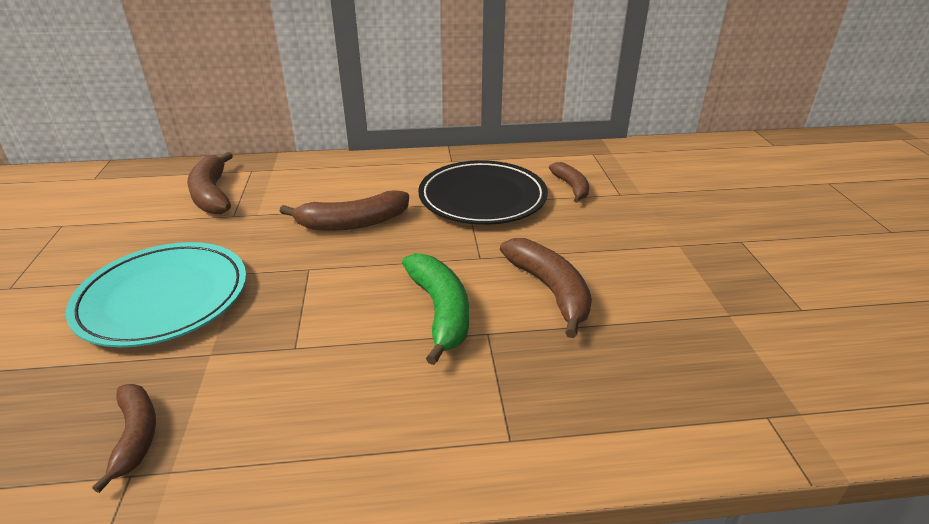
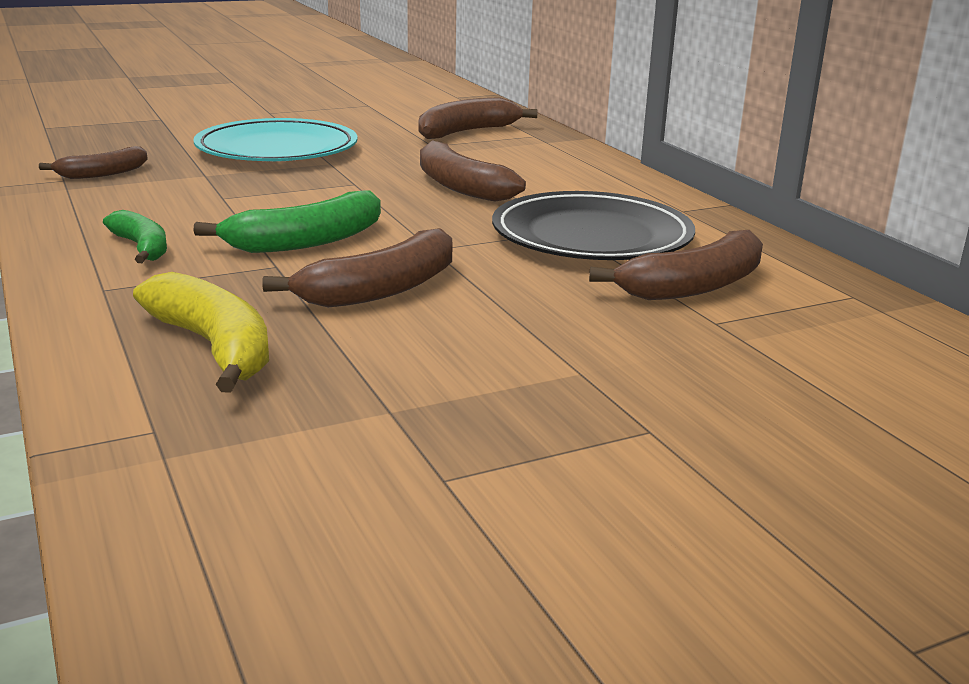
camera: 70 degrees right, 10 degrees down
(413, 410) = (142, 247): none -> green banana
(571, 187) = (694, 286): brown banana -> brown banana, size x1.56
(639, 378) = (214, 347): none -> yellow banana

